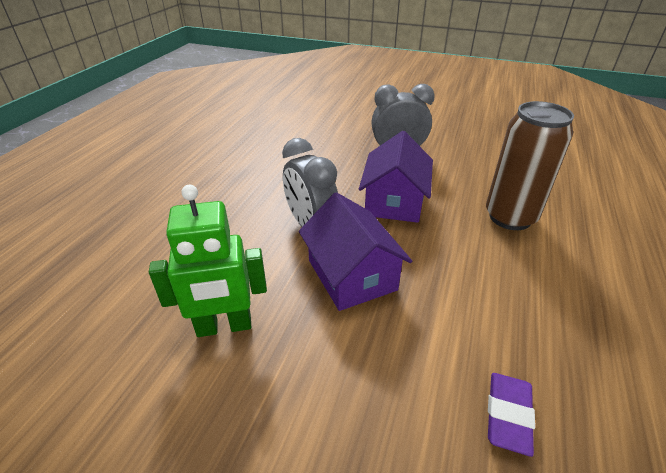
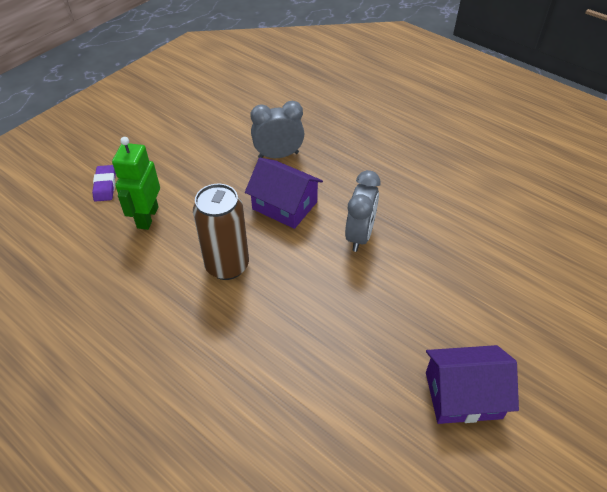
camera: 110 degrees right, 10 degrees up
(224, 326) = (217, 111): green robot -> green robot (147, 217)
(351, 275) = (223, 161): purple house -> purple house (463, 395)
(508, 415) = (105, 186): purple eraser -> purple eraser turned 45 degrees clockwise

